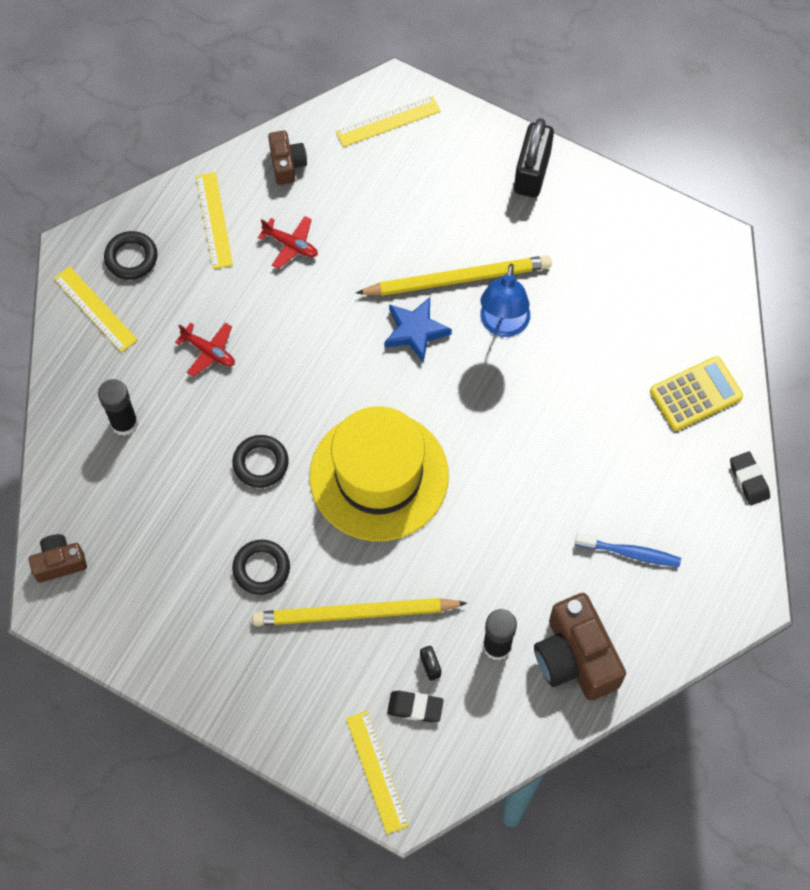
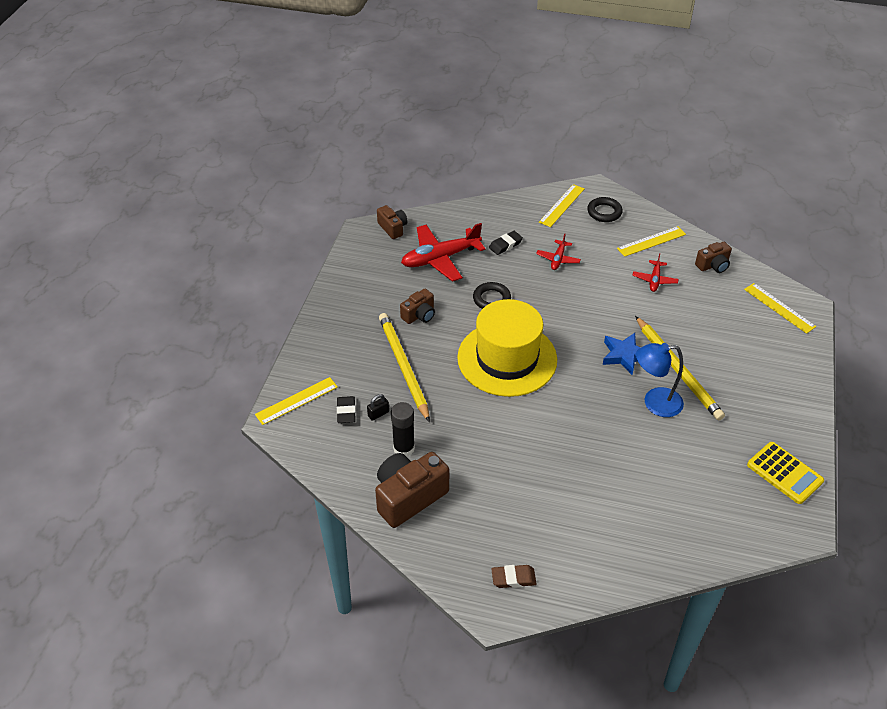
camera: 75 degrees right, 20 degrees down
(124, 423) = (492, 234): black glue stick -> none
(152, 510) = (440, 258): none -> red plane
(261, 569) = (419, 315): black ring -> brown camera
(532, 172) = (791, 395): black padlock -> none
(630, 553) = (504, 517): blue toothbrush -> none
(696, 394) = (658, 537): yellow calculator -> yellow calculator (784, 473)
(716, 567) = (513, 578): none -> brown eraser
(749, 480) = (599, 589): black eraser -> black eraser (505, 245)

